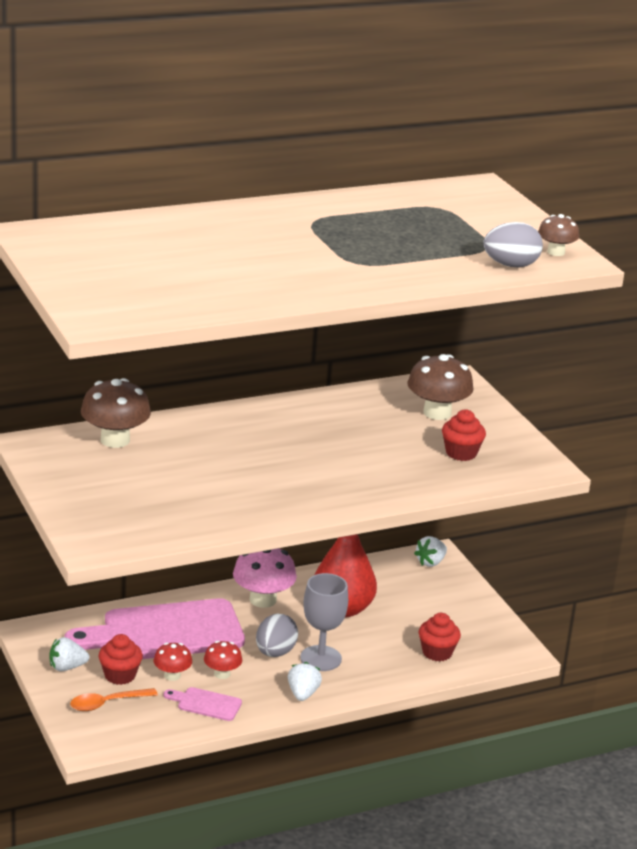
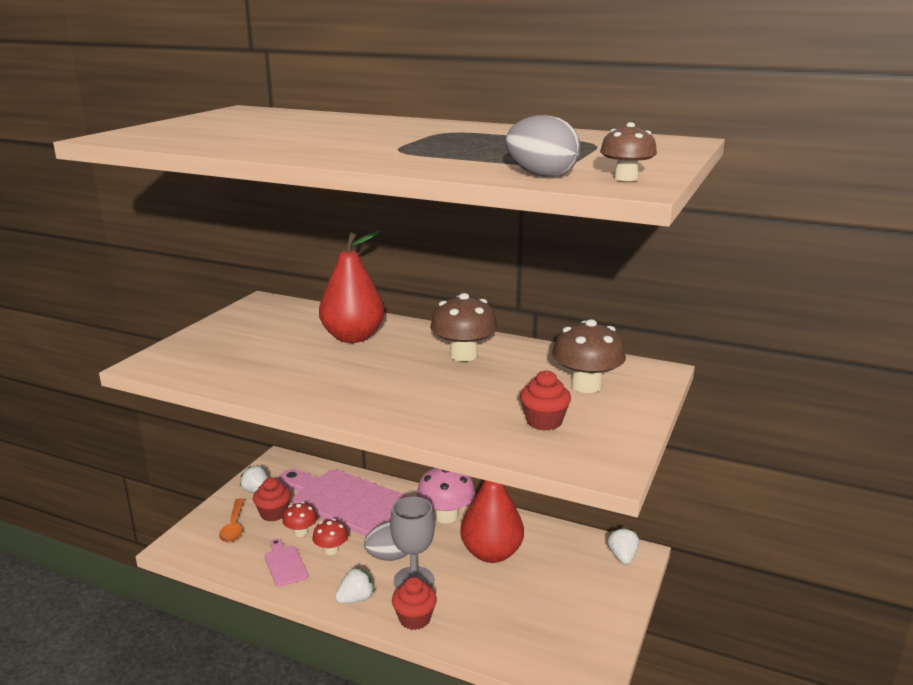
camera: 50 degrees right, 5 degrees down
(107, 703) = (234, 526): orange spoon -> orange spoon turned 120 degrees counterclockwise
(115, 440) = (311, 316): brown mushroom -> brown mushroom (463, 355)
(197, 445) = (353, 337): none -> red pear
(430, 562) = (622, 557): white strawberry -> white strawberry turned 90 degrees clockwise
(437, 652) = (511, 633): red cupcake -> red cupcake (414, 618)

